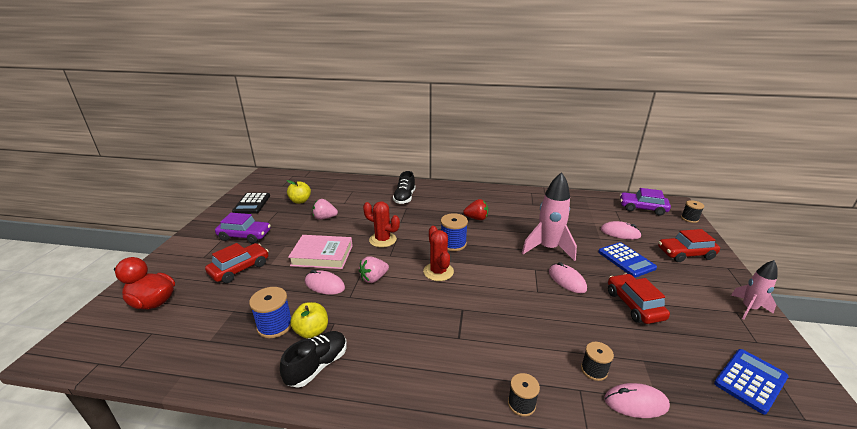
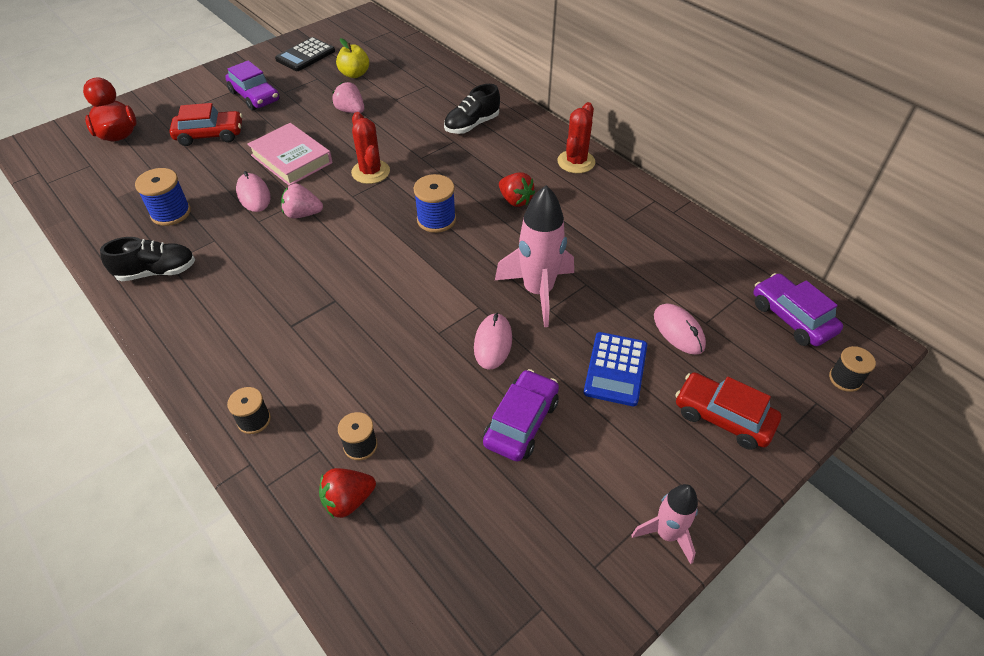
camera: 40 degrees right, 20 degrees up
(312, 331) = (189, 237): yellow apple -> none
(438, 272) = (372, 244): red cactus -> red cactus (576, 162)
(634, 305) = (521, 422): red car -> purple car
(636, 403) = (348, 500): pink mouse -> red strawberry
(750, 380) = (502, 585): blue calculator -> none

